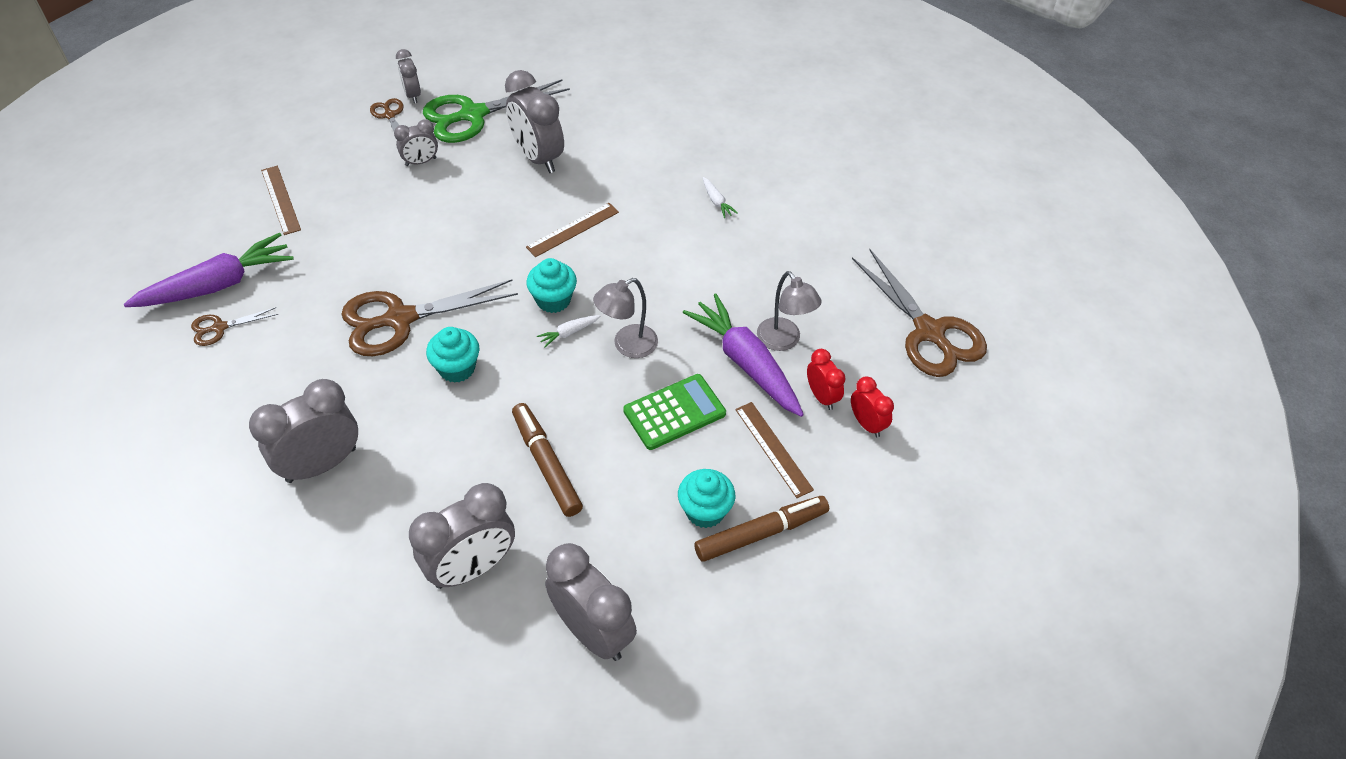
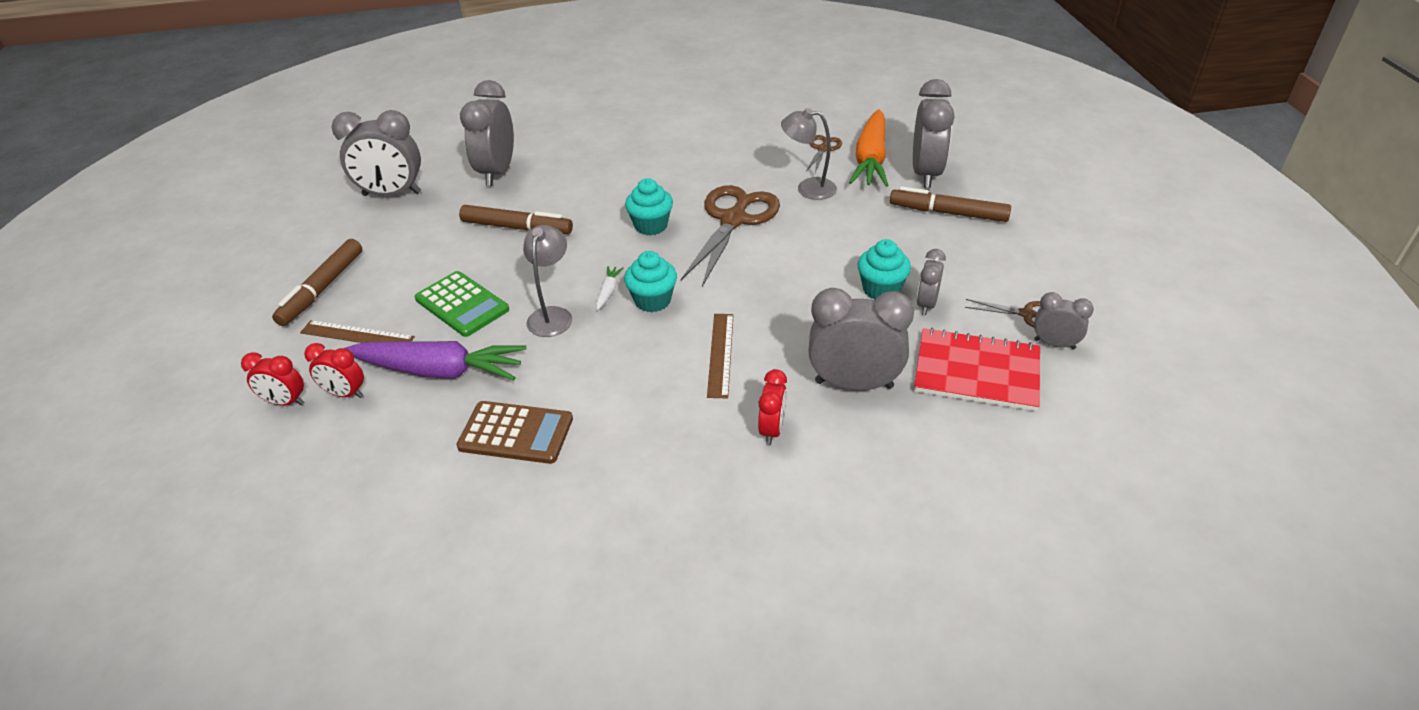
camera: 135 degrees right, 10 degrees down
(217, 285) = (870, 159): purple carrot -> orange carrot
(280, 199) = (948, 213): brown ruler -> brown marker
(321, 464) = (649, 150): grey clock -> grey clock (926, 174)
(473, 115) = (976, 372): green scissors -> red notebook
(614, 171) = (772, 430): none -> red clock
(674, 412) = (462, 304): green calculator -> green calculator turned 60 degrees counterclockwise
(705, 511) = (377, 274): turquoise cupcake -> turquoise cupcake (881, 289)
(716, 201) = (633, 484): white carrot -> none
(744, 278) = (516, 433): none -> brown calculator
(783, 341) = (421, 410): grey lamp -> grey lamp (808, 188)
(929, 332) = (271, 525): brown scissors -> none

